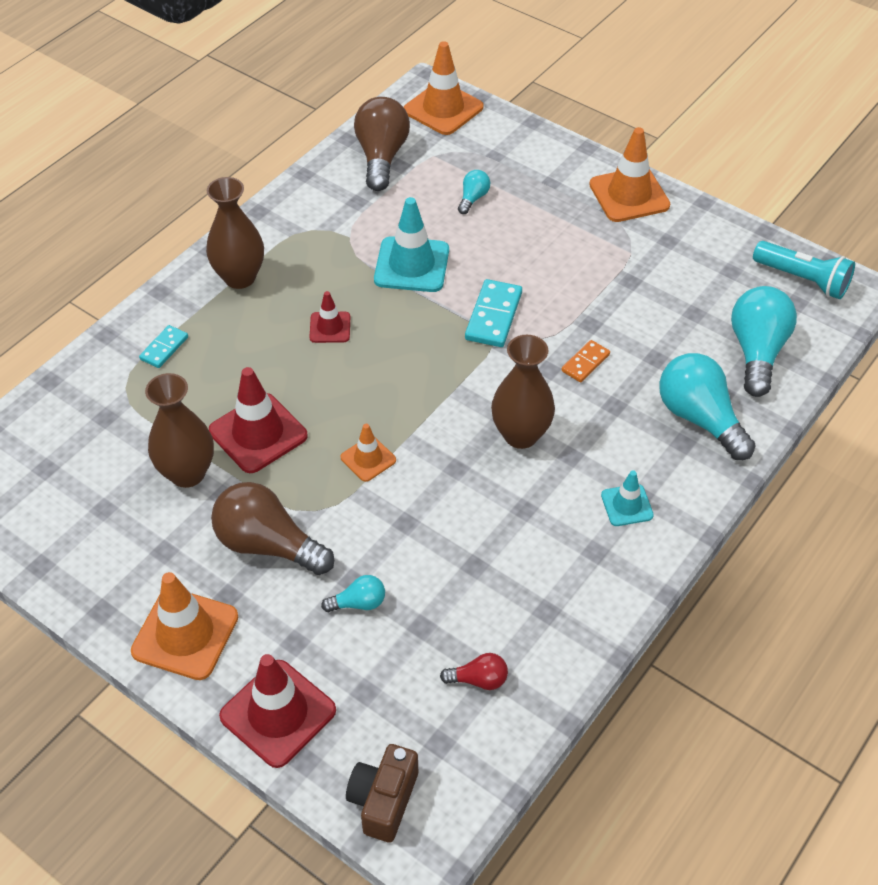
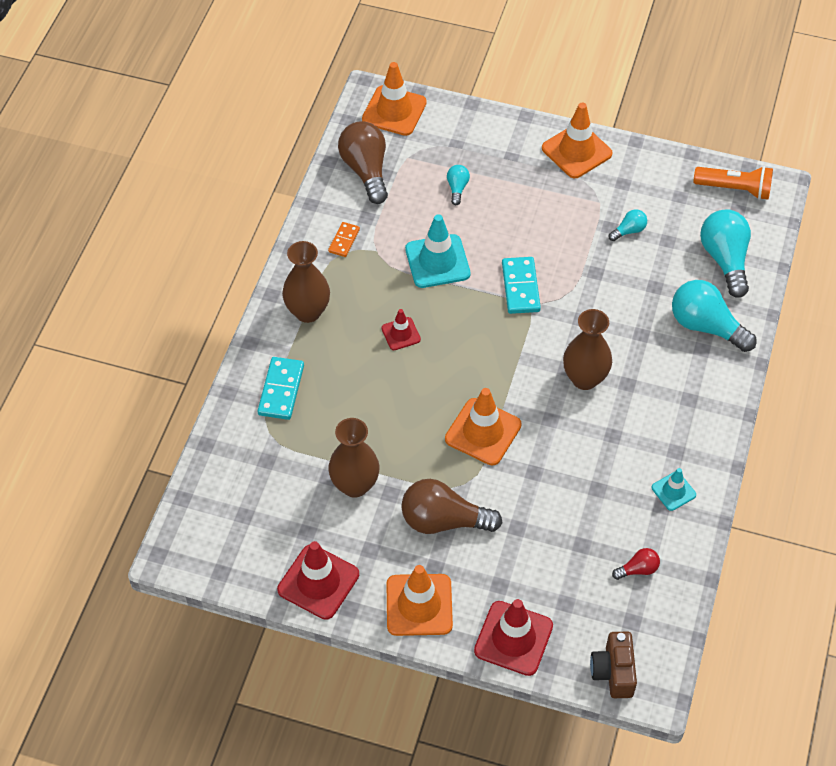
camera: 20 degrees left, 5 degrees up
(164, 348) = (281, 390): turquoise domino -> turquoise domino, size x1.65
(258, 433) = (391, 437): red traffic cone -> red traffic cone (318, 582)
(358, 603) = (530, 542): turquoise light bulb -> turquoise light bulb (629, 231)
(368, 459) = (483, 432): orange traffic cone -> orange traffic cone, size x1.81
(585, 363) = (606, 306): orange domino -> orange domino (344, 241)
(627, 505) = (683, 410): turquoise traffic cone -> turquoise traffic cone (673, 491)
(803, 279) = (735, 189): turquoise flashlight -> orange flashlight

